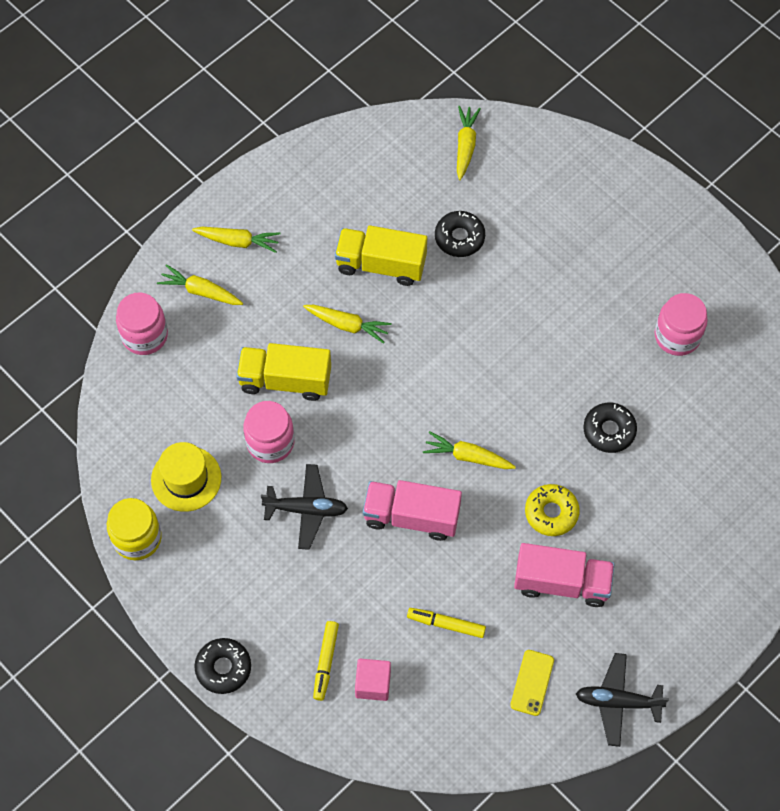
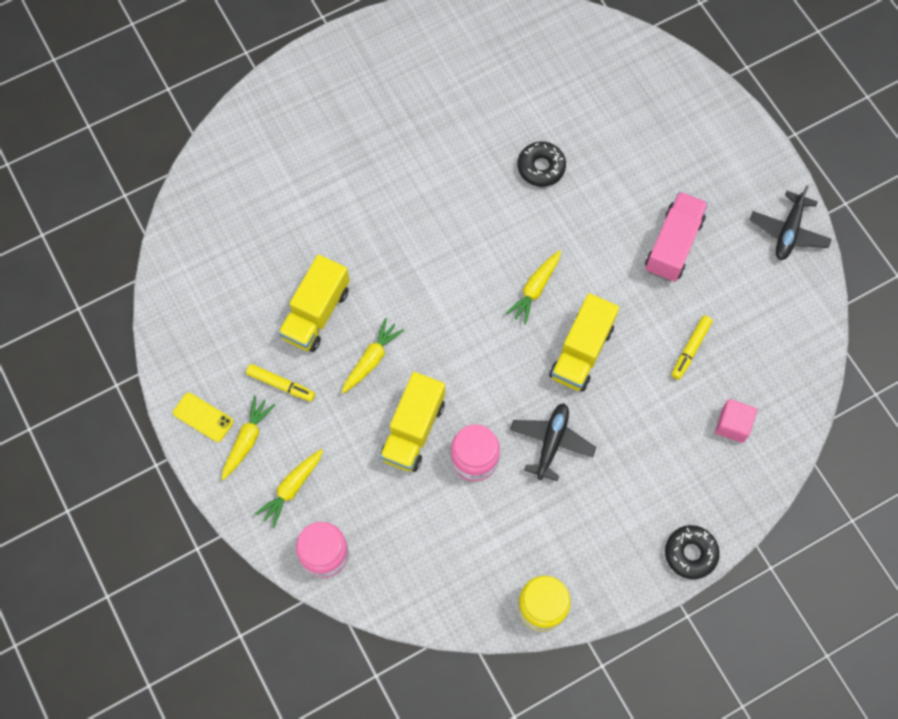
camera: 75 degrees left, 5 degrees up
(186, 479) = (491, 546): yellow hat -> none
(325, 662) = (704, 461): yellow marker -> yellow marker (281, 385)
(411, 516) = (581, 352): pink truck -> yellow truck
(459, 238) = (310, 237): black donut -> none
(465, 145) = (211, 205): yellow carrot -> none
(532, 682) = (758, 293): yellow phone -> yellow phone (203, 417)
(551, 513) = (606, 235): yellow donut -> none
(677, 336) = (465, 88): pink jar -> none

